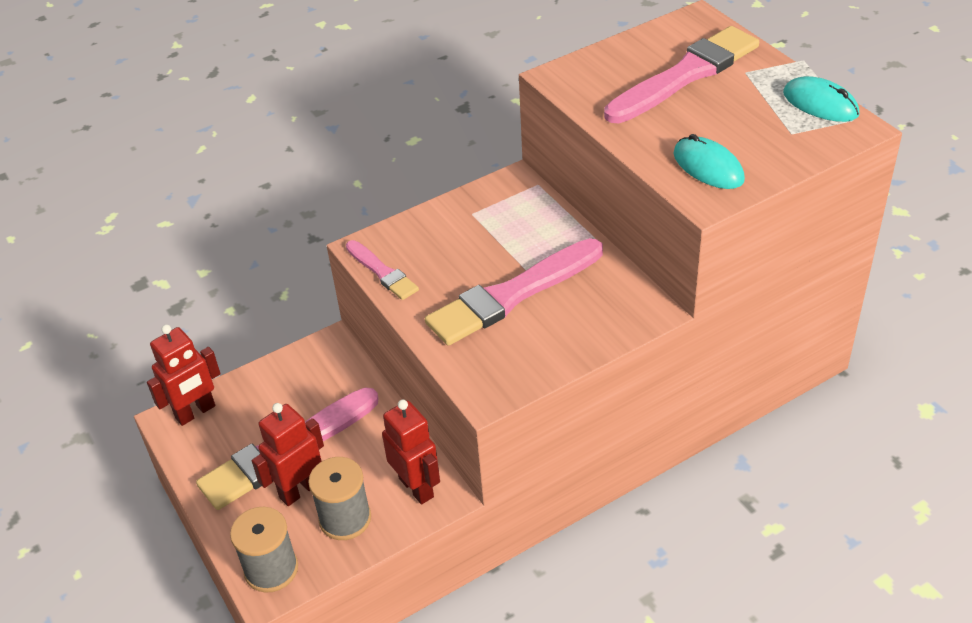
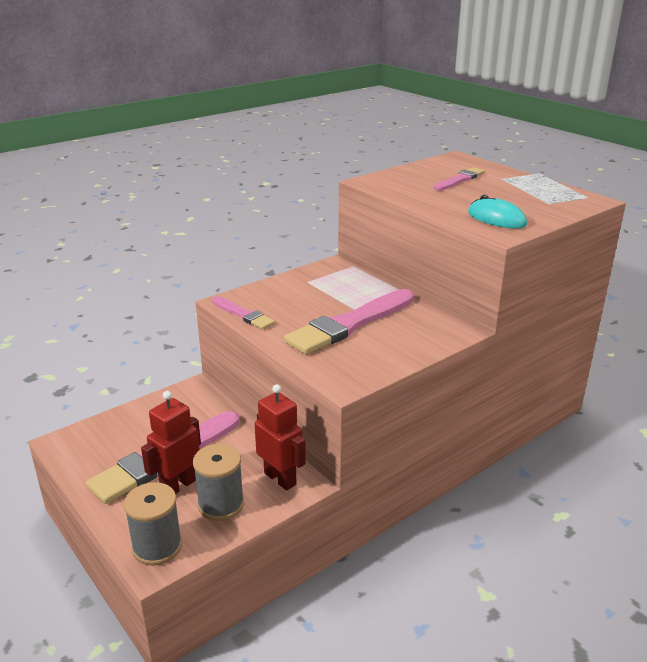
camera: 10 degrees left, 15 degrees down
(195, 412) = (83, 436): red robot -> none
(685, 75) = (460, 180): pink brush -> pink brush, size x0.53
(820, 104) = (561, 190): turquoise mouse -> none

